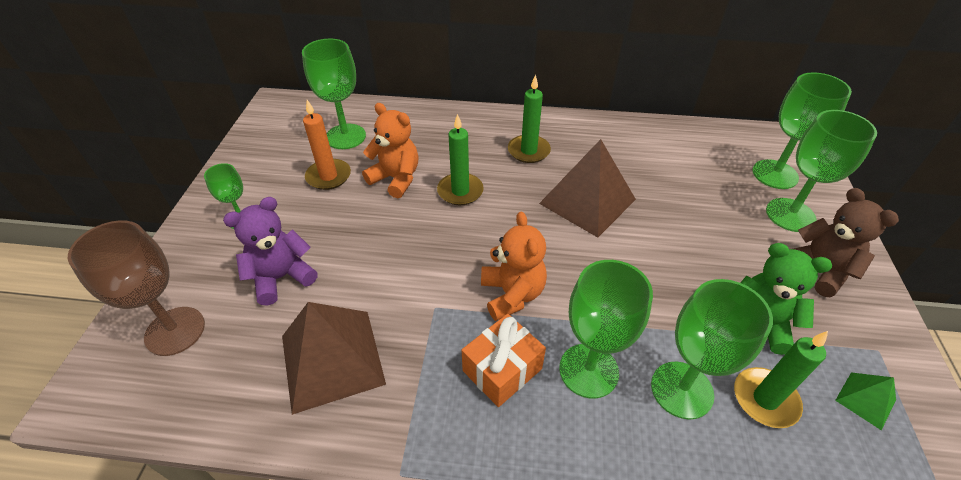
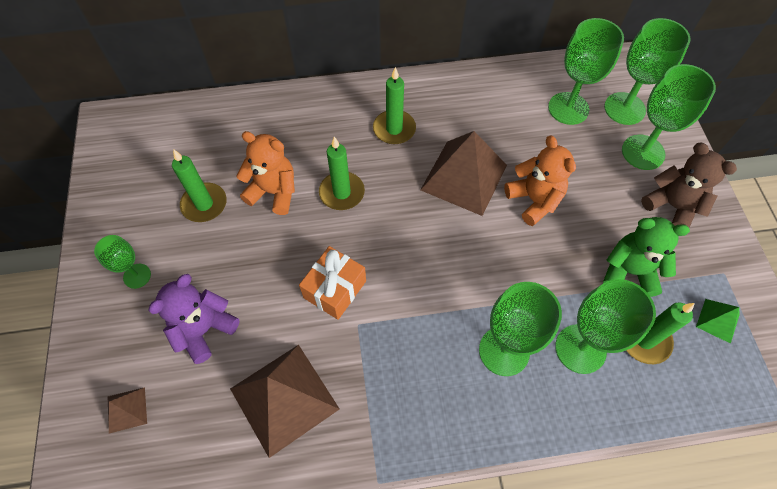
camera: 15 degrees left, 15 degrees up
(175, 331) = (127, 410): brown goblet -> brown pyramid
(328, 176) = (204, 204): orange candle -> green candle
(345, 136) = (203, 150): green goblet -> green goblet (568, 108)
(502, 370) = (433, 369): orange gift -> orange gift (335, 289)
(512, 294) = (421, 294): orange teddy bear -> orange teddy bear (534, 200)

